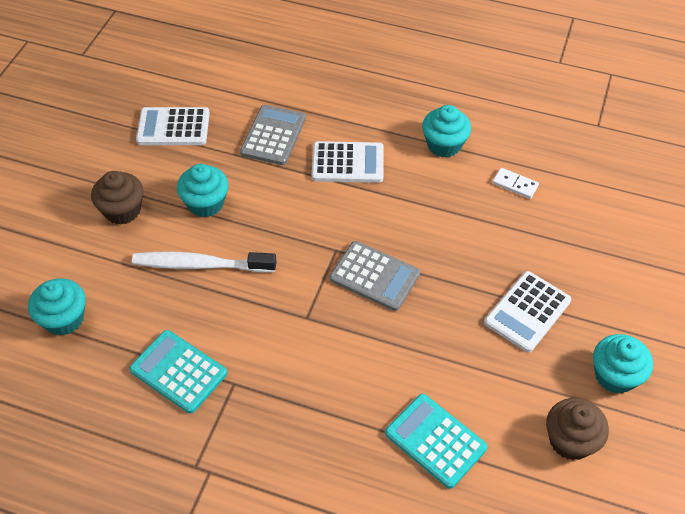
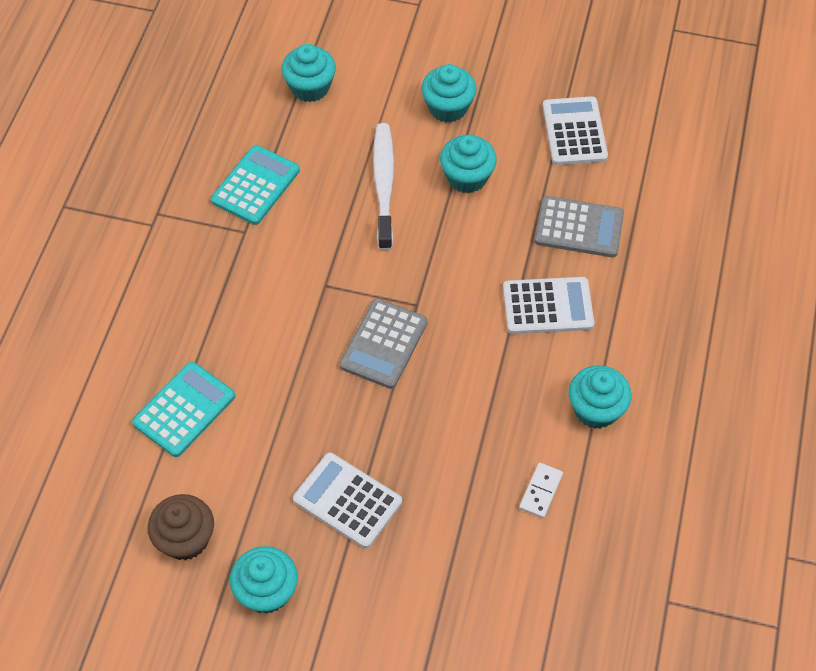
camera: 85 degrees right, 5 degrees up
(122, 210) = (448, 107): brown cupcake -> turquoise cupcake
(347, 163) = (547, 306): white calculator -> white calculator turned 90 degrees counterclockwise

